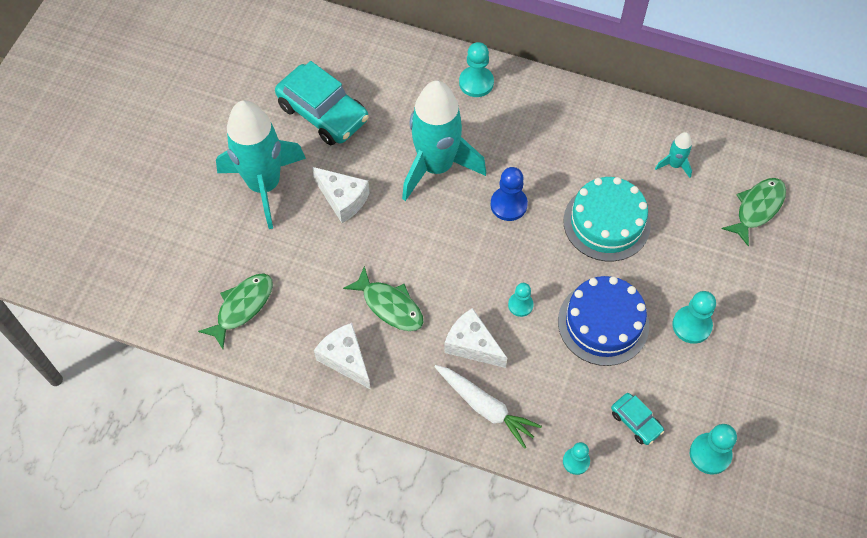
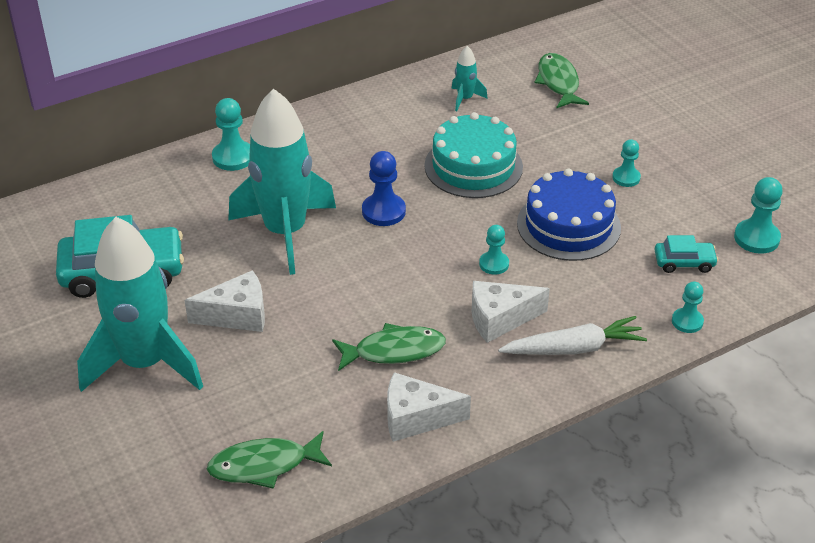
camera: 50 degrees left, 20 degrees down
(242, 307) = (264, 465): green fish -> green fish turned 90 degrees counterclockwise
(691, 325) = (626, 178): turquoise pawn -> turquoise pawn, size x0.65

